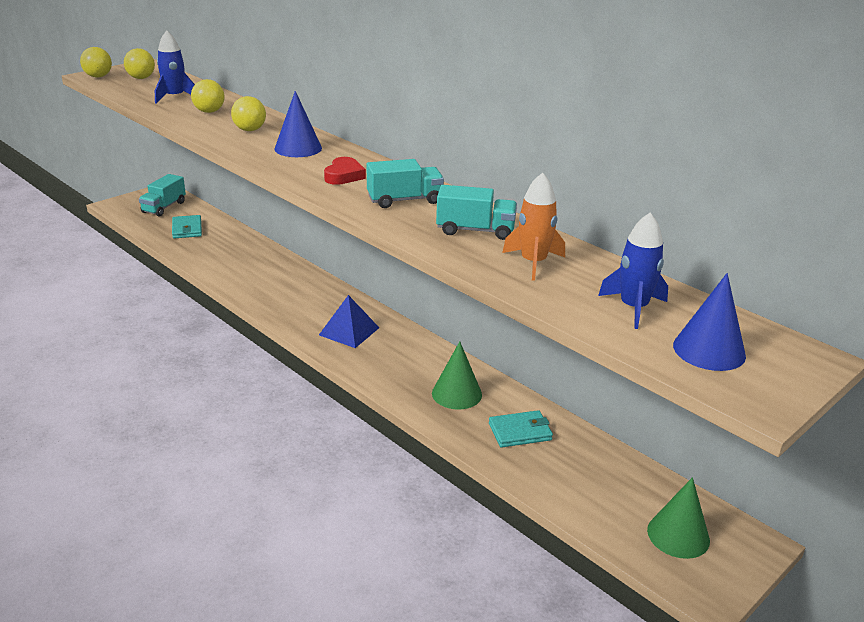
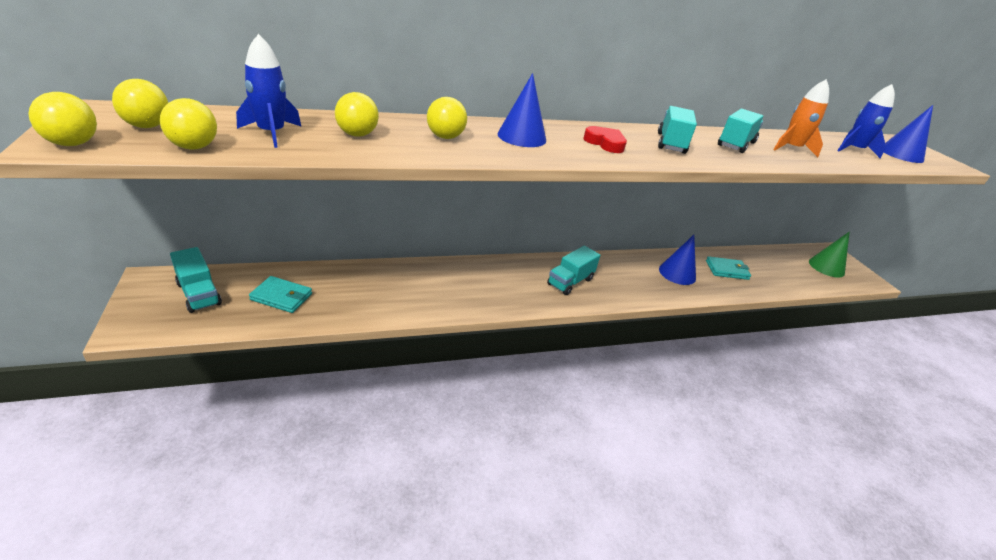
camera: 65 degrees left, 5 degrees up
(128, 92) = (194, 147): none -> yellow ball
(349, 331) = (570, 282): blue pyramid -> turquoise truck
(456, 394) = (677, 273): green cone -> blue cone
(520, 432) = (727, 270): turquoise wallet -> turquoise wallet turned 75 degrees clockwise

